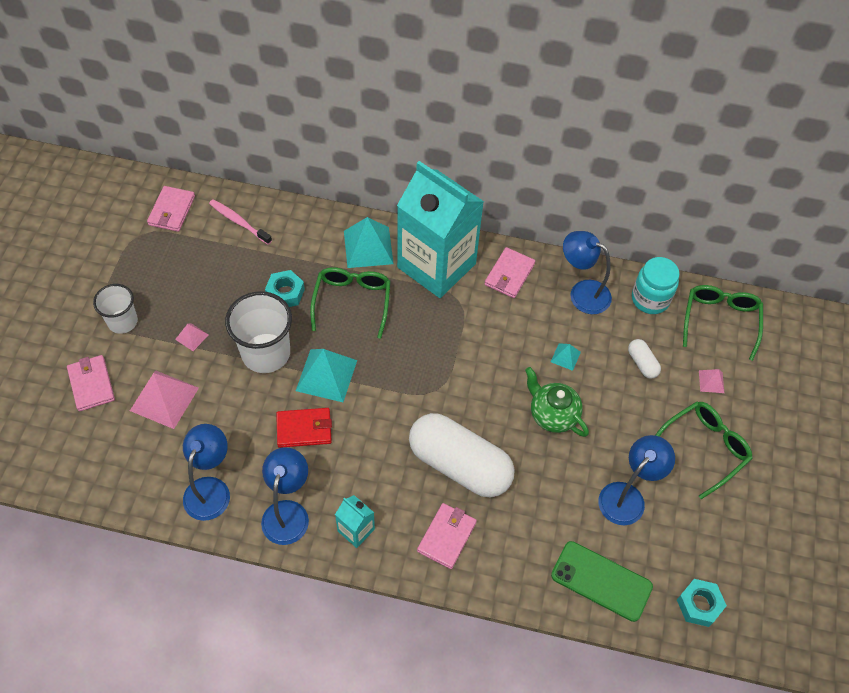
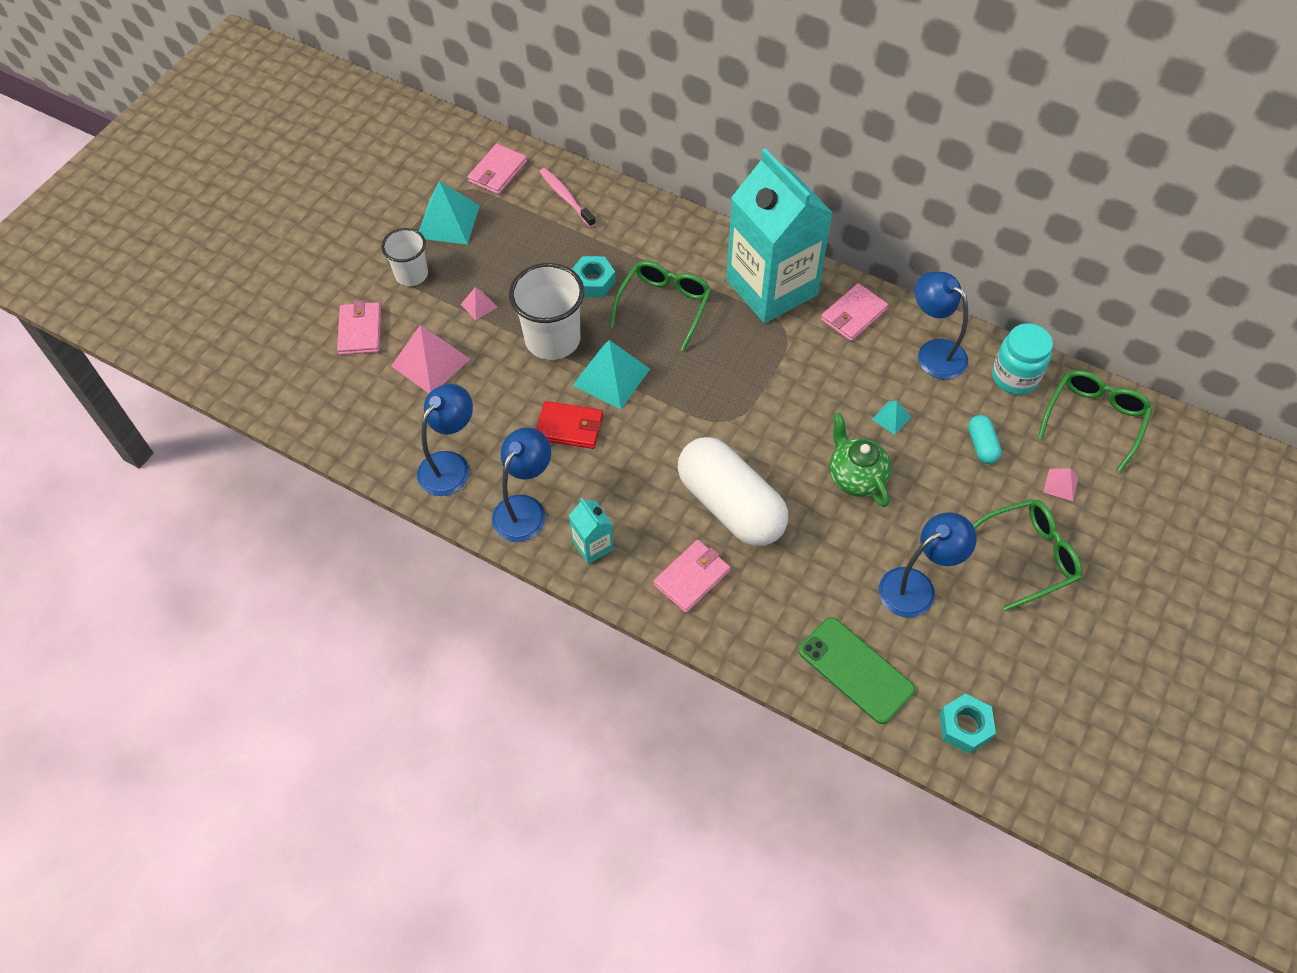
camera: 20 degrees right, 0 degrees up
(368, 247) = (700, 252): turquoise pyramid -> turquoise pyramid (448, 221)
(642, 363) = (981, 445): white capsule -> turquoise capsule

